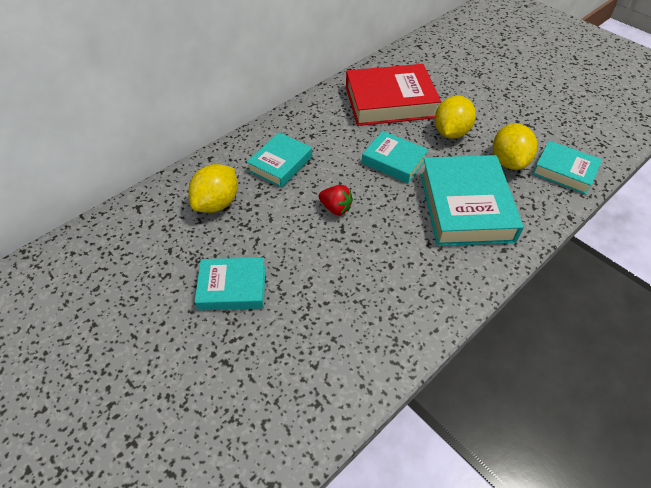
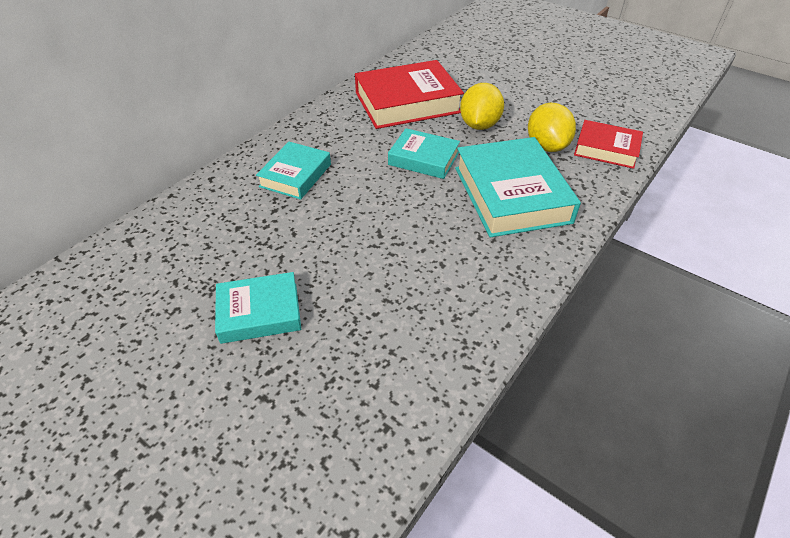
camera: 10 degrees left, 5 degrees down
(217, 203) = (227, 224): yellow lemon -> none
(335, 208) = (367, 213): red strawberry -> none
(564, 171) = (606, 149): turquoise book -> red book

